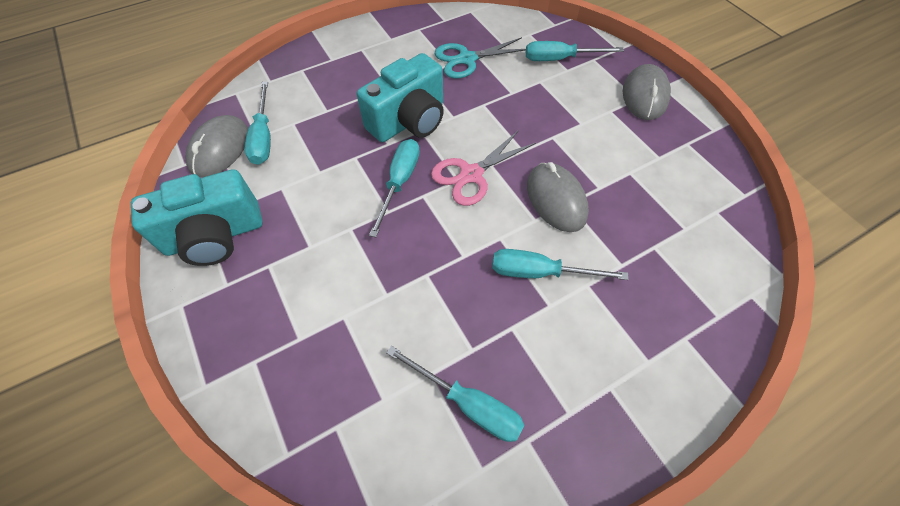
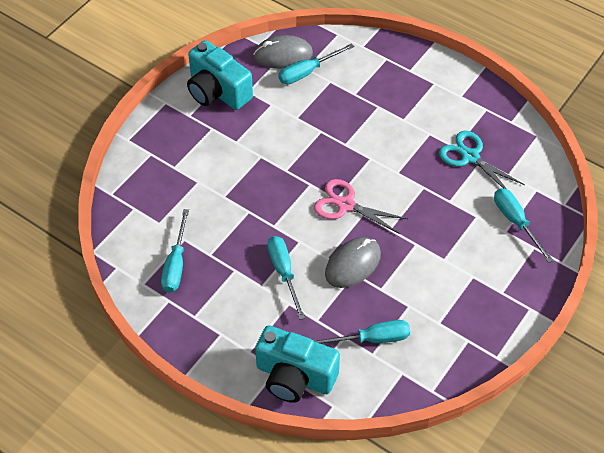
camera: 65 degrees right, 5 degrees down
(399, 182) = (313, 166): turquoise screwdriver -> turquoise screwdriver (371, 339)
(409, 121) = (375, 147): turquoise camera -> turquoise camera (294, 377)
(644, 96) = (508, 297): grey mouse -> none

